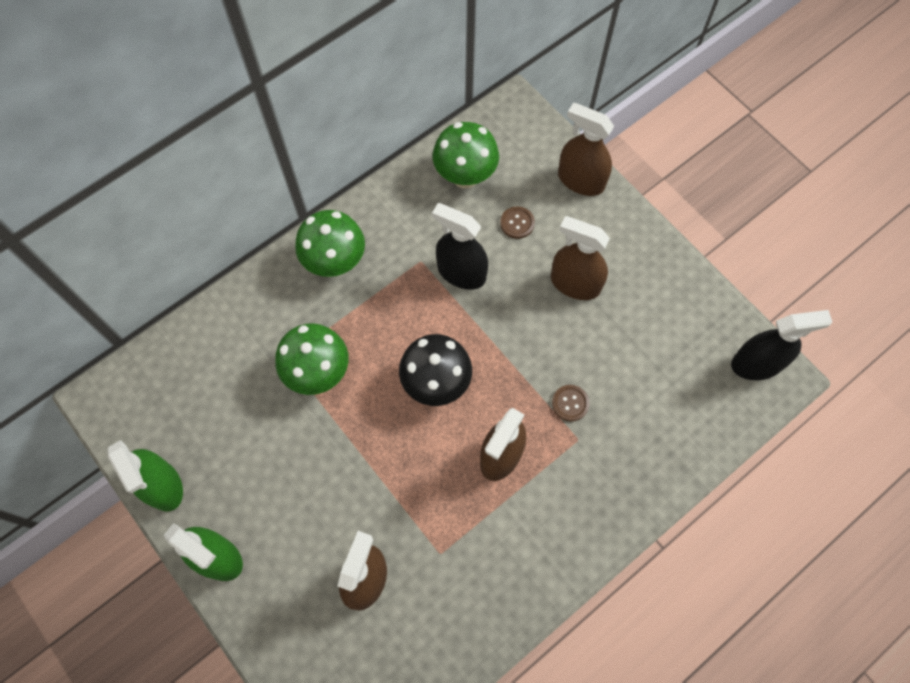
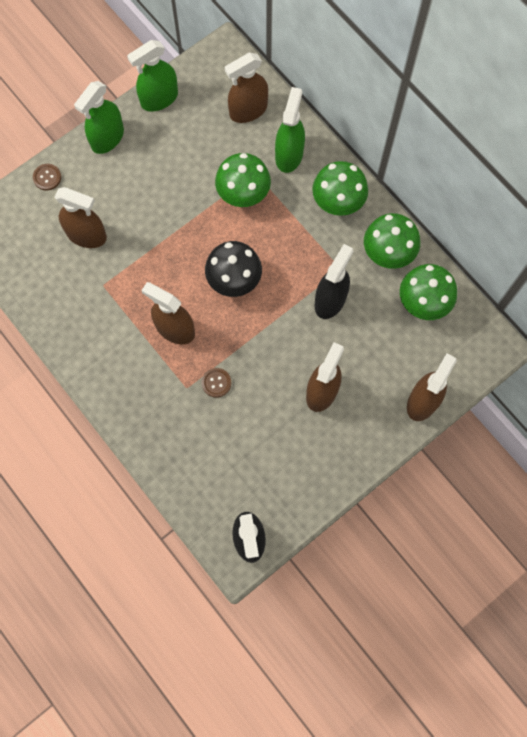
camera: 90 degrees right, 5 degrees up
(194, 367) = (248, 110): none -> brown spray bottle
(264, 317) = (289, 155): none -> green spray bottle
(403, 210) = (387, 254): none -> green mushroom
(517, 223) = (378, 346): brown button -> brown button (47, 177)

